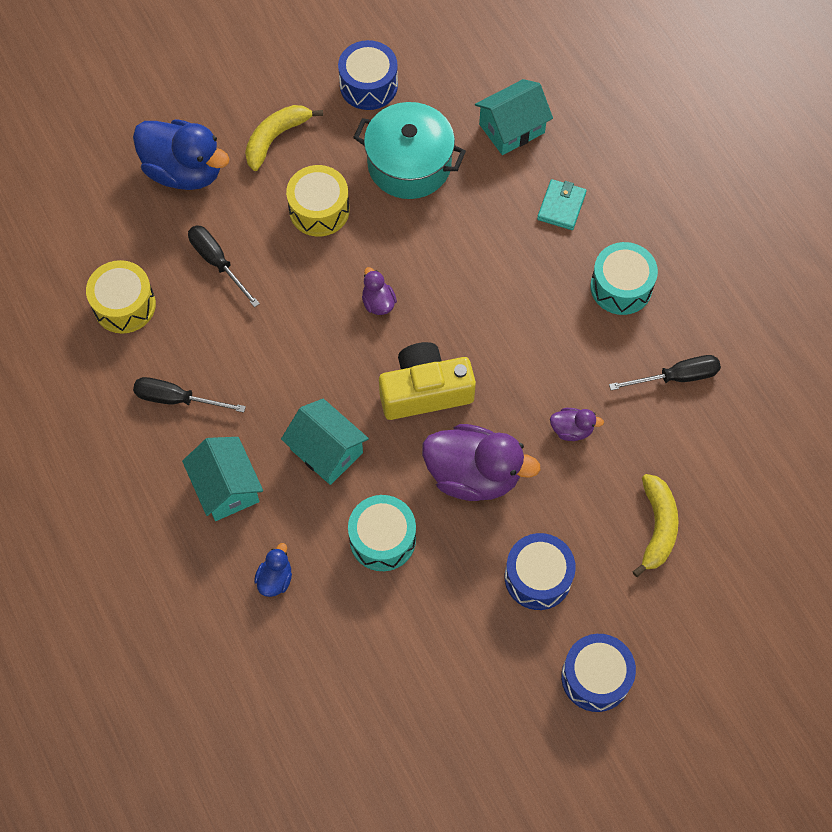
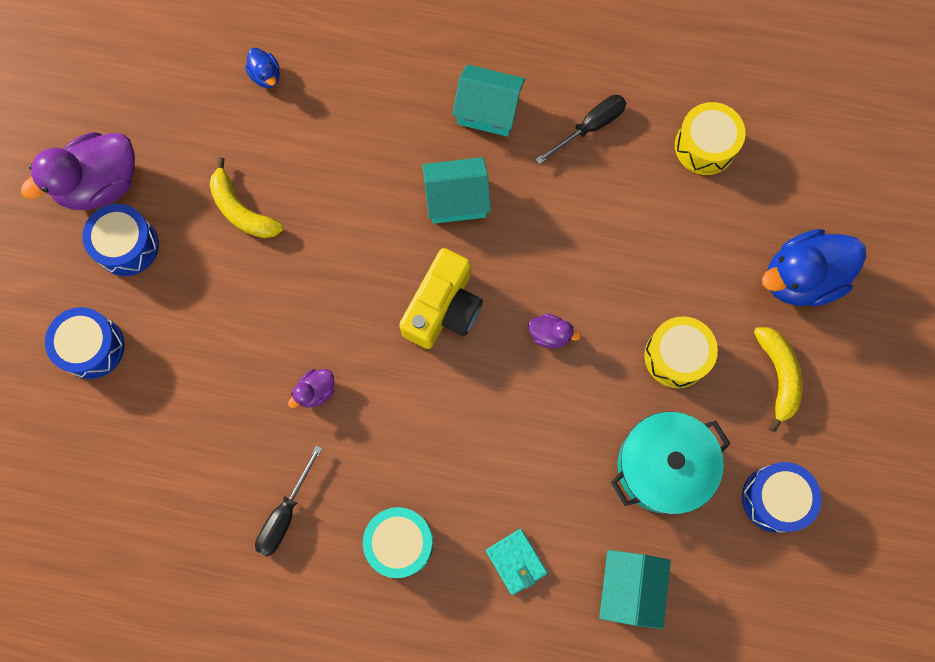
camera: 130 degrees right, 10 degrees up
(217, 262) = (689, 240): black screwdriver -> none
(275, 579) = (390, 93): blue duck -> blue duck (266, 75)
(382, 539) = (354, 185): turquoise drum -> none
(473, 474) = (345, 288): purple duck -> purple duck (100, 184)
(538, 577) = (230, 267): blue drum -> blue drum (92, 347)
(657, 527) = (186, 386): yellow banana -> yellow banana (242, 210)

